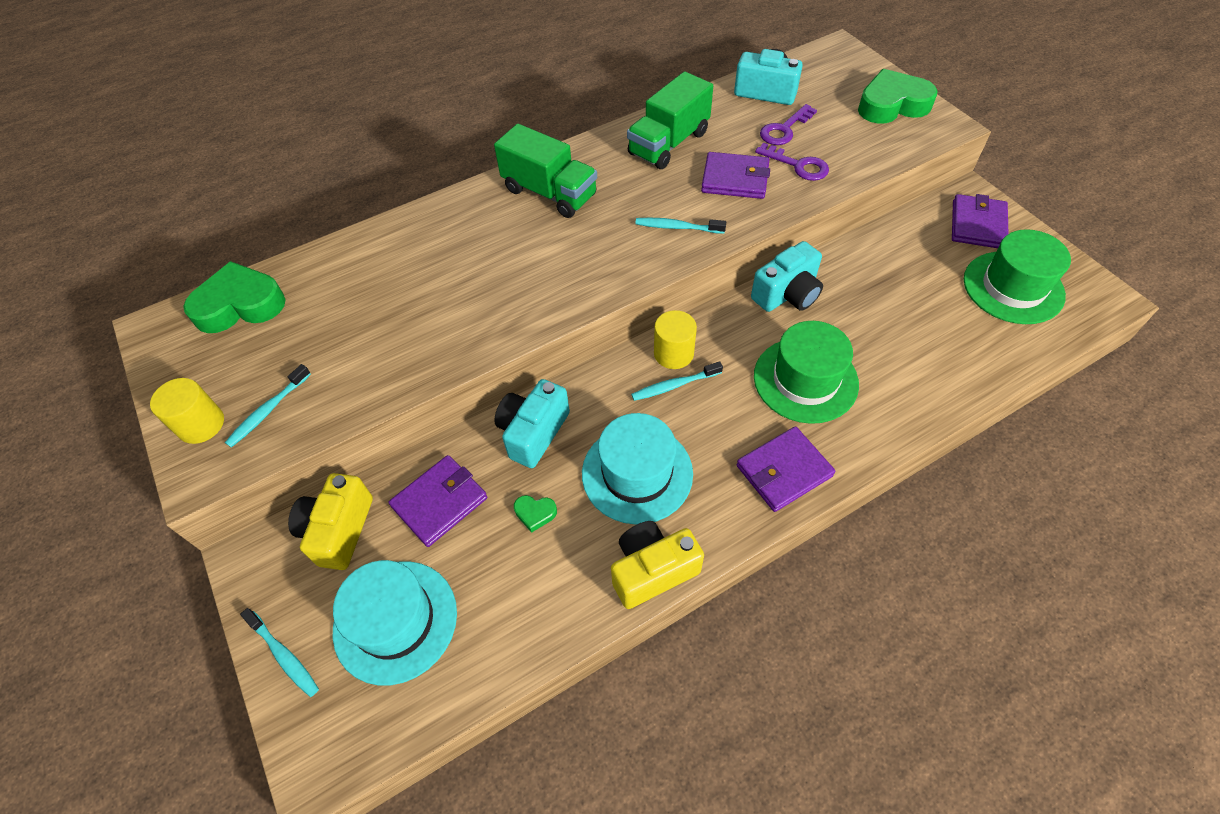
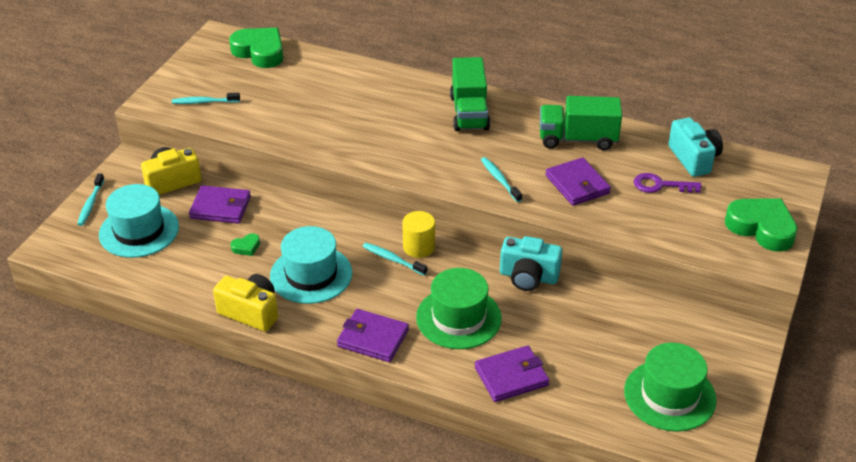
camera: 50 degrees right, 15 degrees down
(201, 424) = (176, 86): yellow cylinder -> none
(533, 432) = (299, 218): turquoise camera -> none
(535, 513) = (246, 247): green heart -> green heart turned 90 degrees counterclockwise
(798, 165) = (628, 208): purple key -> none
(977, 225) = (721, 351): purple wallet -> purple wallet (511, 376)

